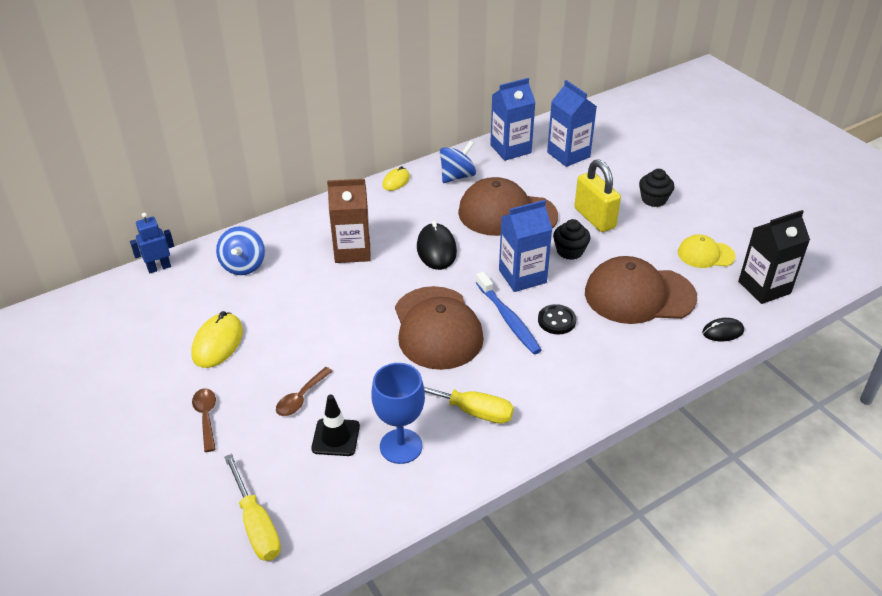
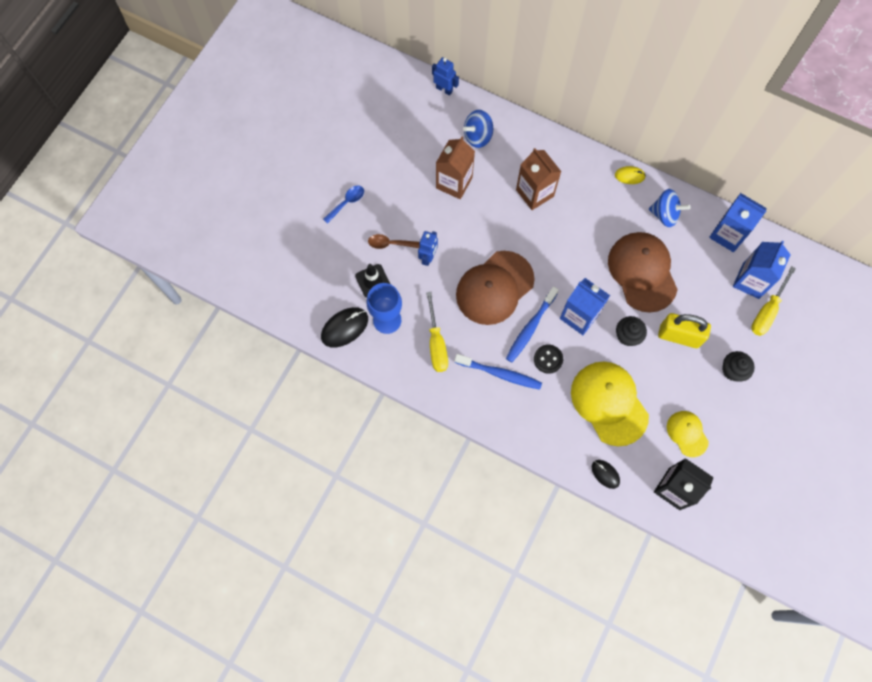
camera: 60 degrees right, 30 degrees up
(206, 417) = (347, 203): brown spoon -> blue spoon
(218, 343) = (404, 169): yellow mouse -> none
(256, 524) = (294, 277): yellow screwdriver -> yellow screwdriver (767, 311)
(278, 307) = (454, 183): none -> brown carton
(350, 369) = (428, 257): none -> blue robot
(436, 249) = (571, 245): black mouse -> black mouse (344, 328)
(548, 368) = (500, 373): none -> blue toothbrush
(594, 218) = (679, 336): yellow padlock -> yellow padlock turned 75 degrees clockwise
(639, 295) = (609, 403): brown cap -> yellow cap

